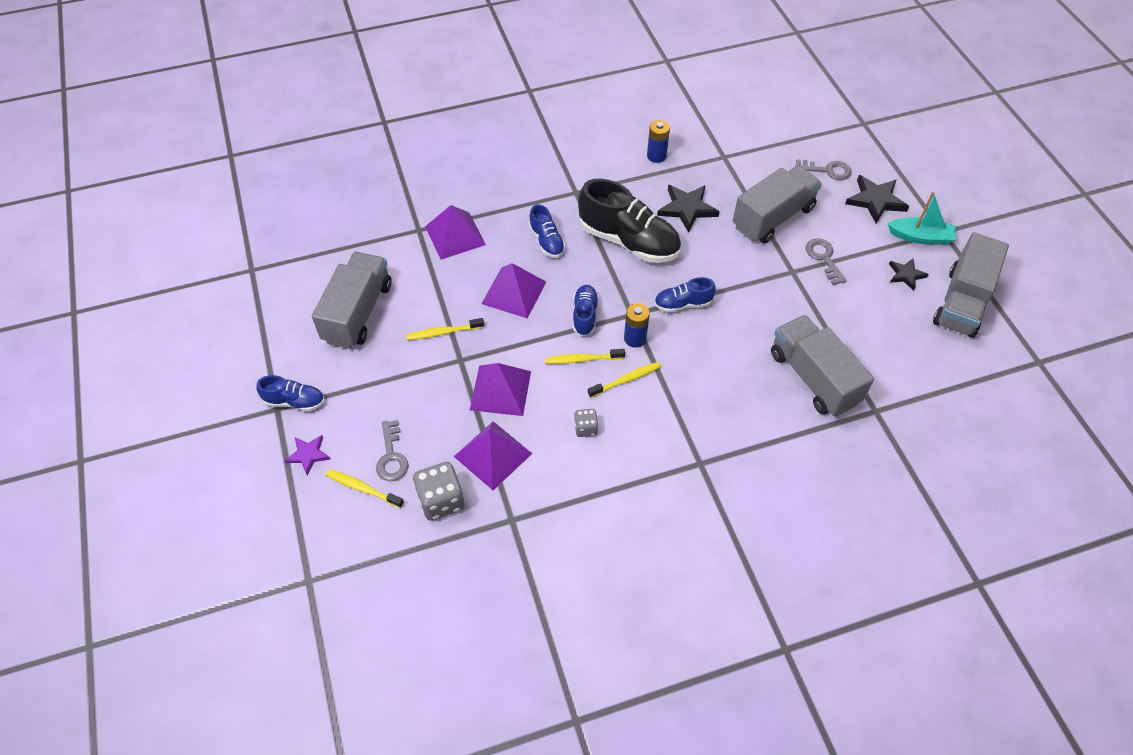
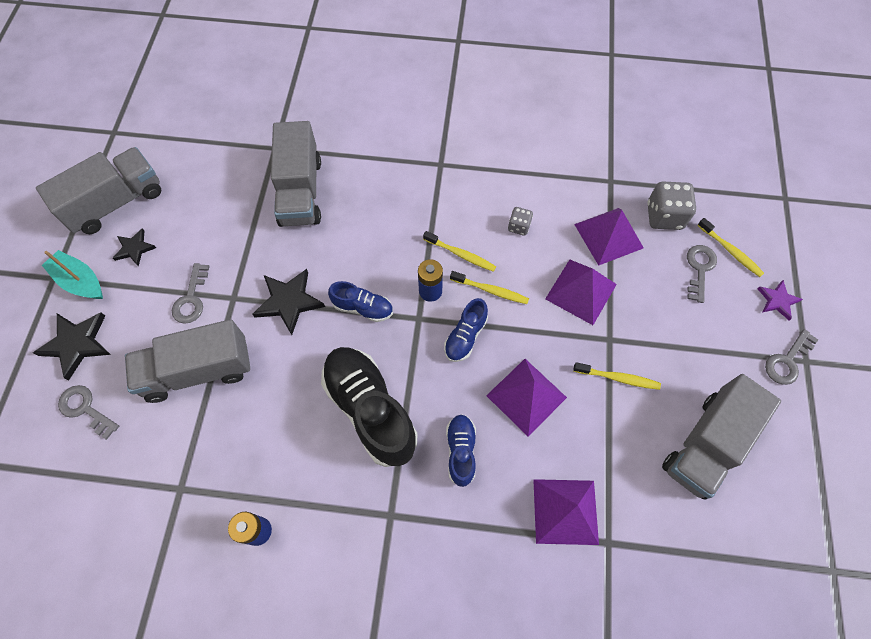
camera: 155 degrees left, 10 degrees up
(295, 401) = (787, 361): blue shoe -> grey key
(626, 380) = (461, 254): yellow toothbrush -> yellow toothbrush turned 150 degrees counterclockwise
(687, 208) = (278, 426): black star -> black star (289, 302)

